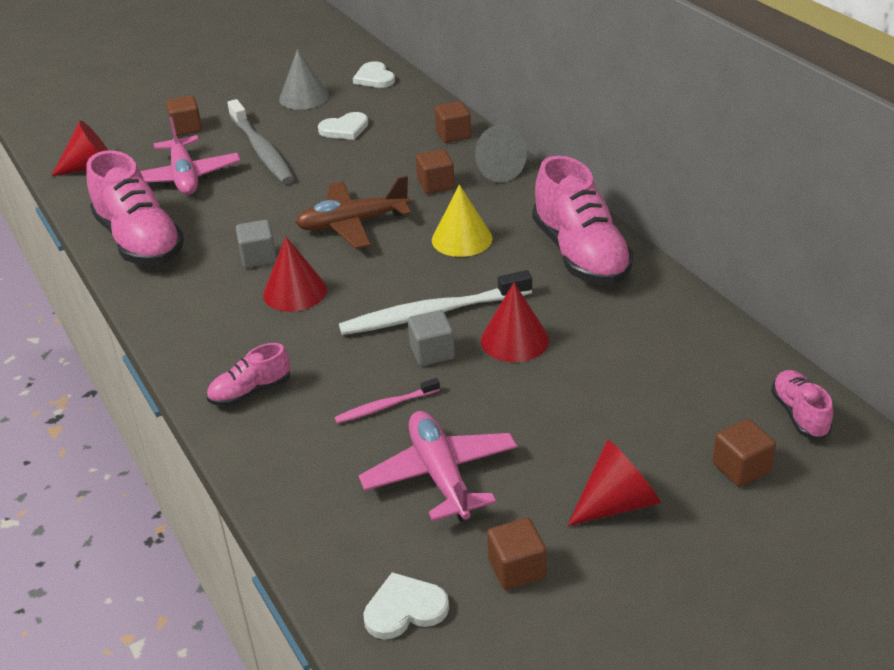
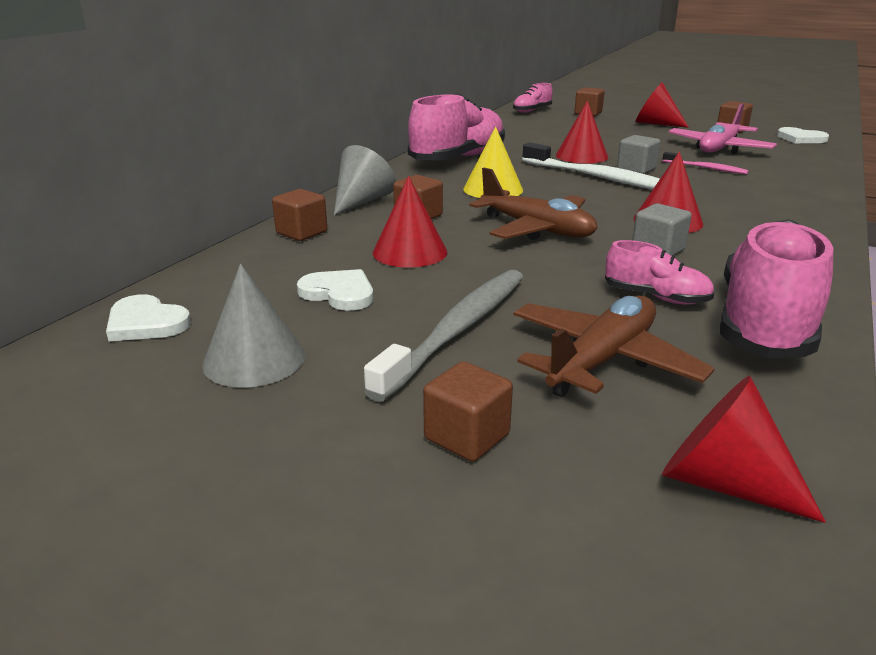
camera: 125 degrees left, 10 degrees down
(184, 177) = (602, 360): pink plane -> brown plane
(250, 392) = (787, 200): pink shoe -> pink shoe (656, 297)
(374, 78) = (146, 323): white heart -> white heart turned 90 degrees clockwise
(374, 163) = (410, 252): none -> red cone

